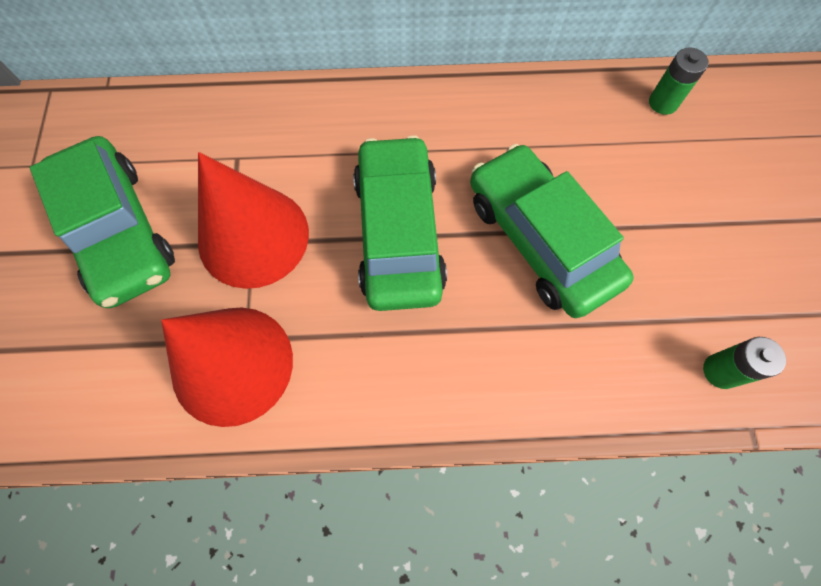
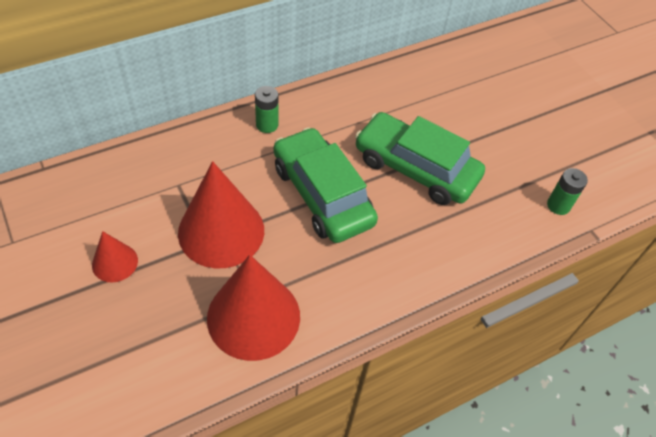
camera: 30 degrees left, 15 degrees down
(119, 231) = (115, 262): green car -> red cone
(663, 103) = (446, 65): green battery -> green battery (267, 125)

